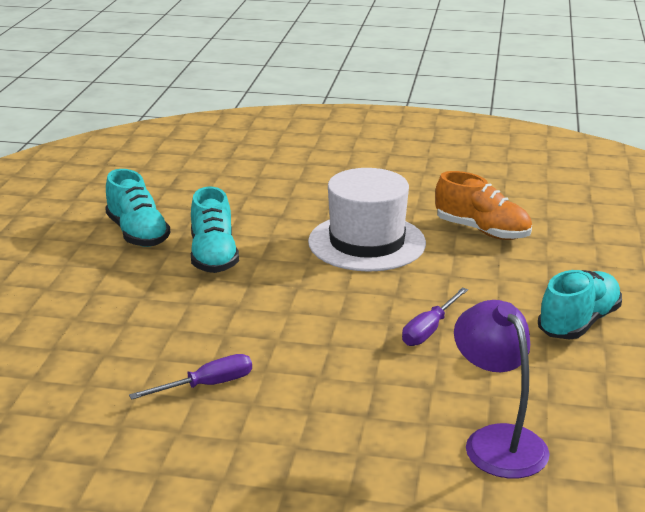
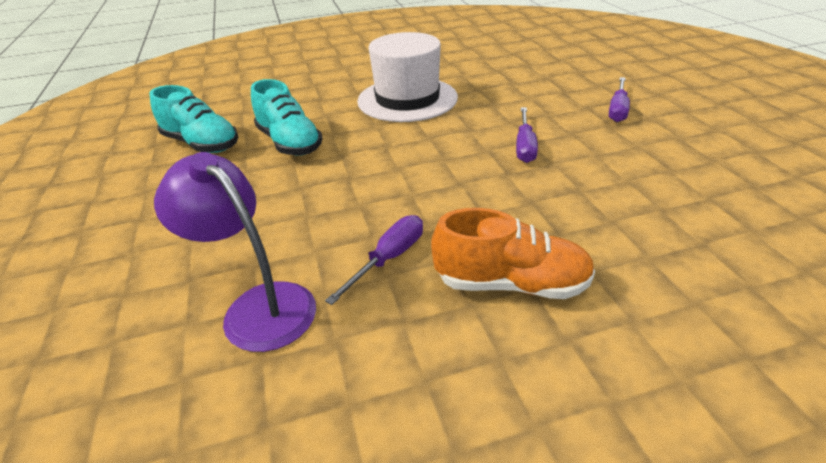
camera: 25 degrees left, 10 degrees up
(482, 231) = (481, 71): orange shoe -> orange shoe (511, 284)
(497, 440) = (680, 215): purple lamp -> purple lamp (258, 306)
(578, 323) = (617, 109): turquoise shoe -> purple screwdriver

